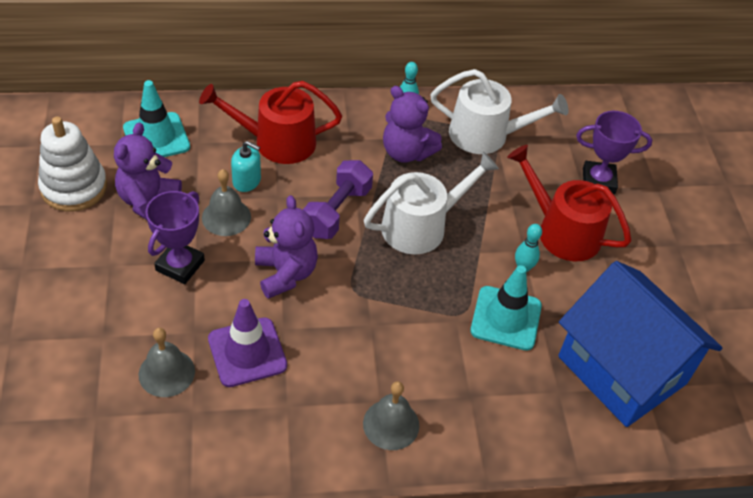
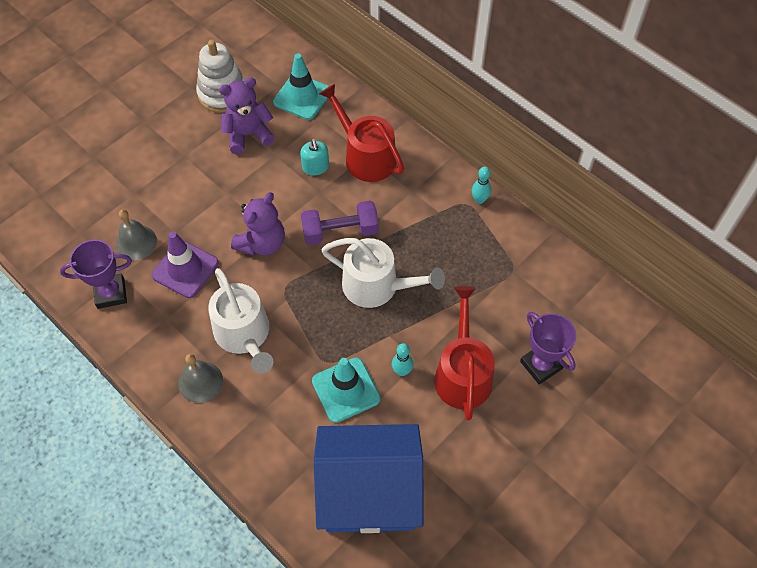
camera: 55 degrees right, 10 degrees up
(180, 265) = (216, 188): purple trophy -> purple trophy (111, 293)
(226, 217) = (276, 180): grey bell -> none
(406, 152) = (436, 230): purple teddy bear -> none
(486, 135) = (507, 264): white watering can -> white watering can (244, 335)
(622, 370) = (369, 492): blue house -> blue house turned 75 degrees clockwise

